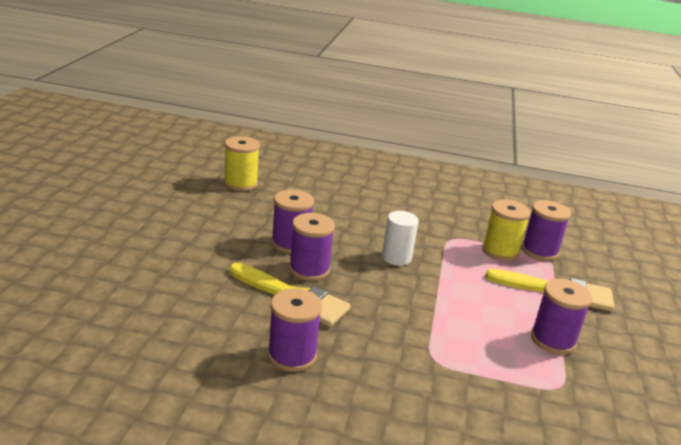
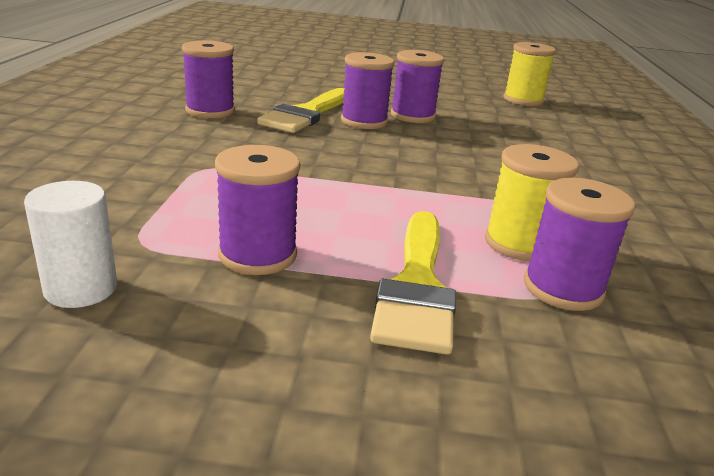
camera: 85 degrees right, 0 degrees up
(396, 257) = (426, 163): white cylinder -> white cylinder (81, 289)

